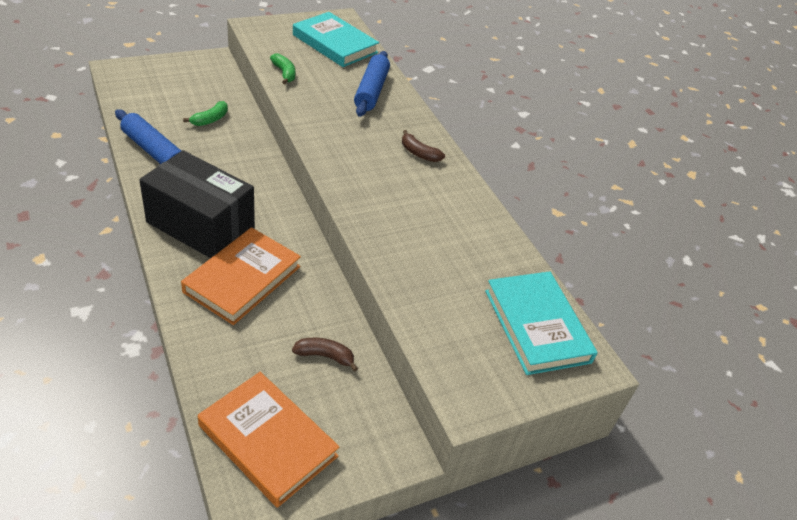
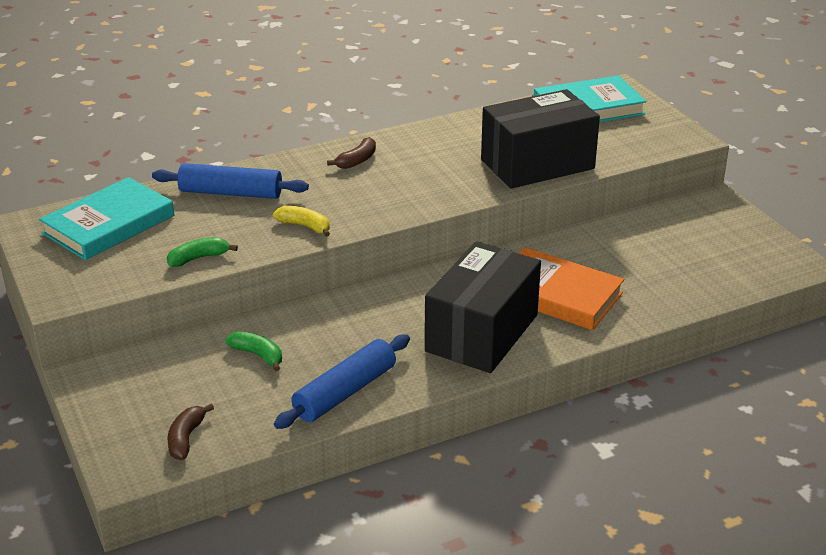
camera: 85 degrees left, 10 degrees down
(268, 441) = (741, 261): orange book -> none
(317, 119) = (305, 226): none -> yellow banana
(325, 356) = (635, 239): brown banana -> brown banana (186, 438)
(409, 262) = (537, 164): none -> black box

